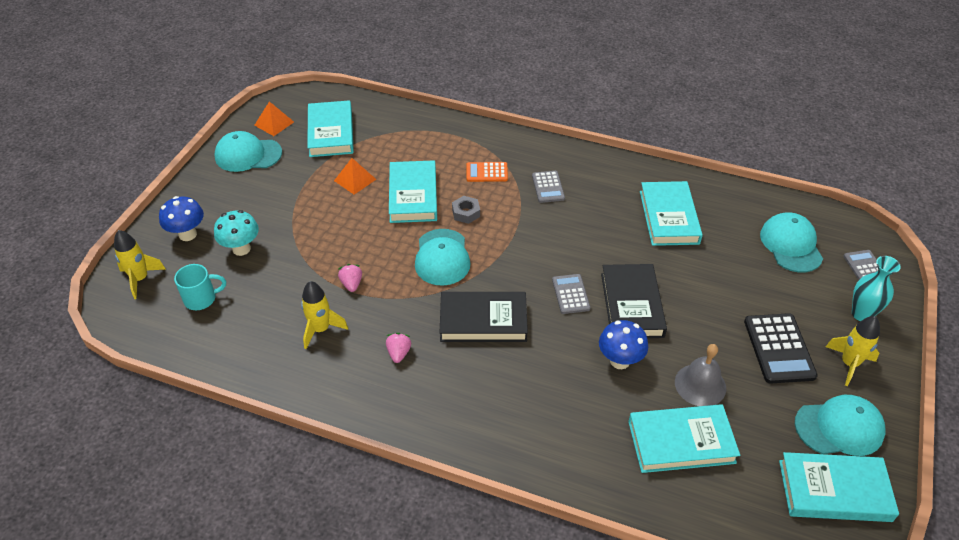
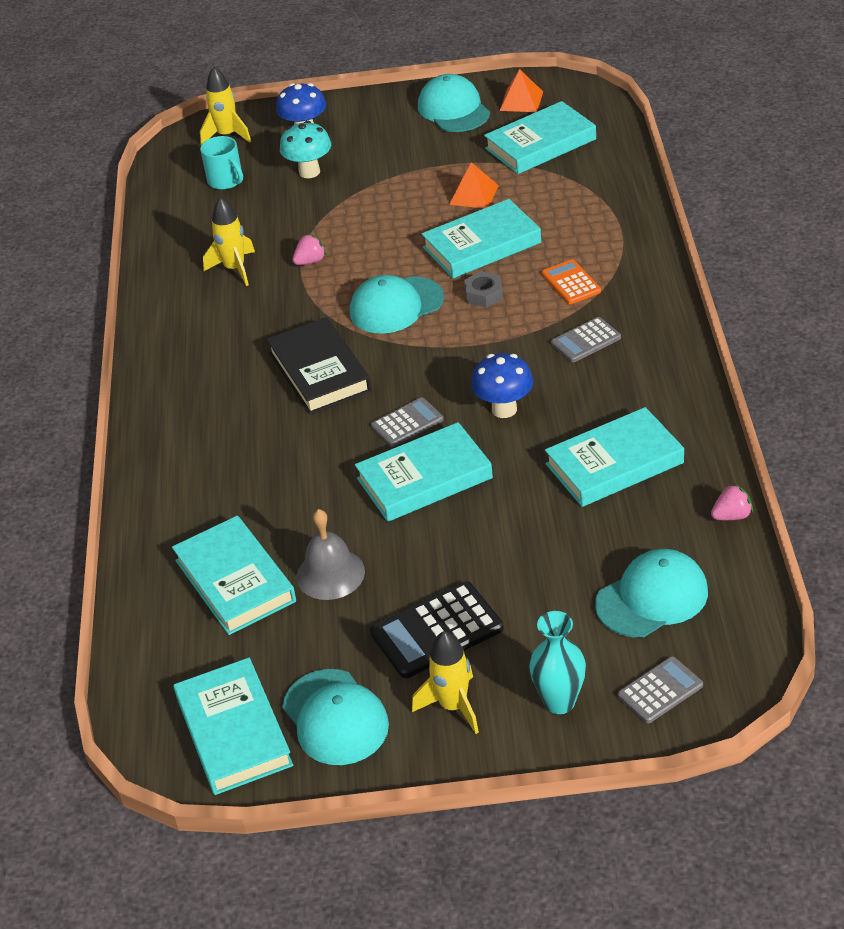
camera: 70 degrees right, 5 degrees down
(399, 353) = (235, 331): pink strawberry -> pink strawberry (732, 516)
(620, 361) = (326, 496): blue mushroom -> blue mushroom (504, 409)
(631, 305) = (424, 478): black book -> turquoise book

